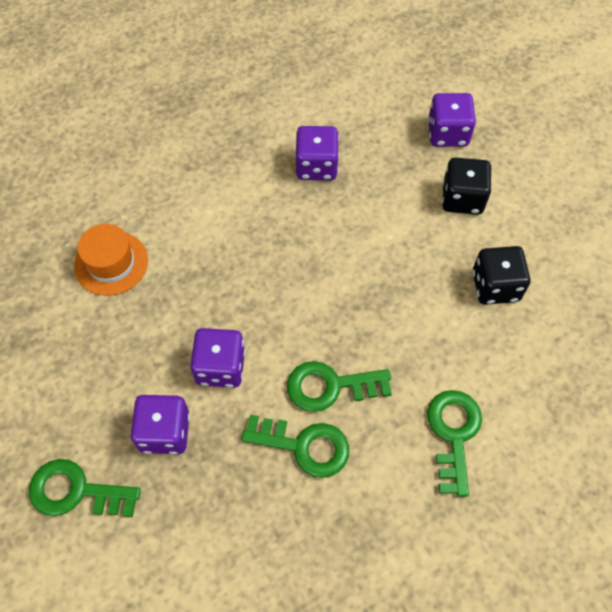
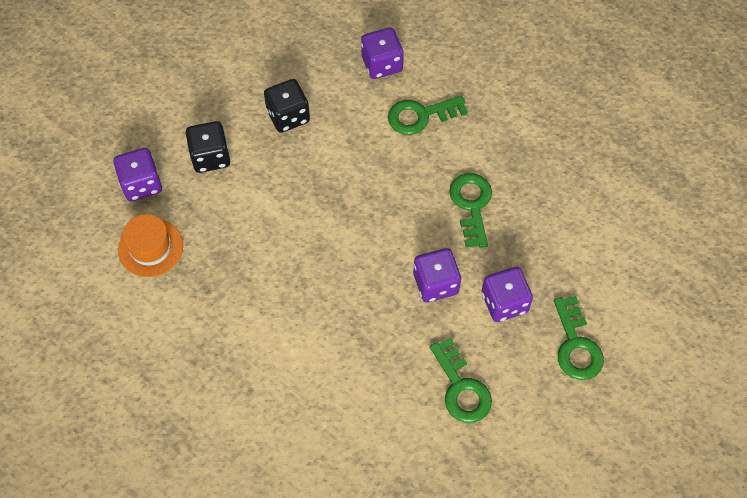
camera: 110 degrees left, 0 degrees up
(111, 263) = (376, 411): orange hat -> orange hat (150, 248)
(316, 166) = (212, 278): purple dice -> purple dice (382, 64)
(330, 386) = (418, 202): green key -> green key (461, 388)

